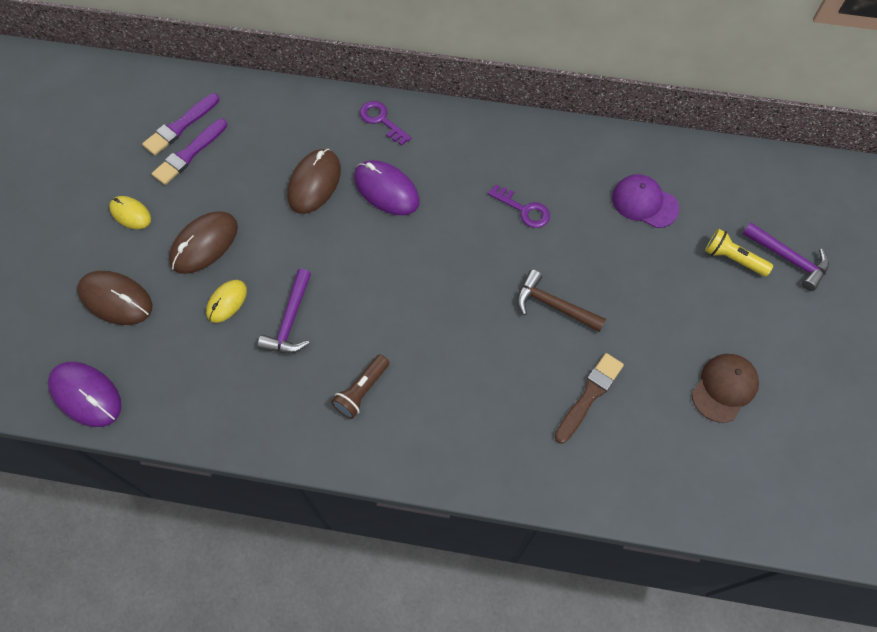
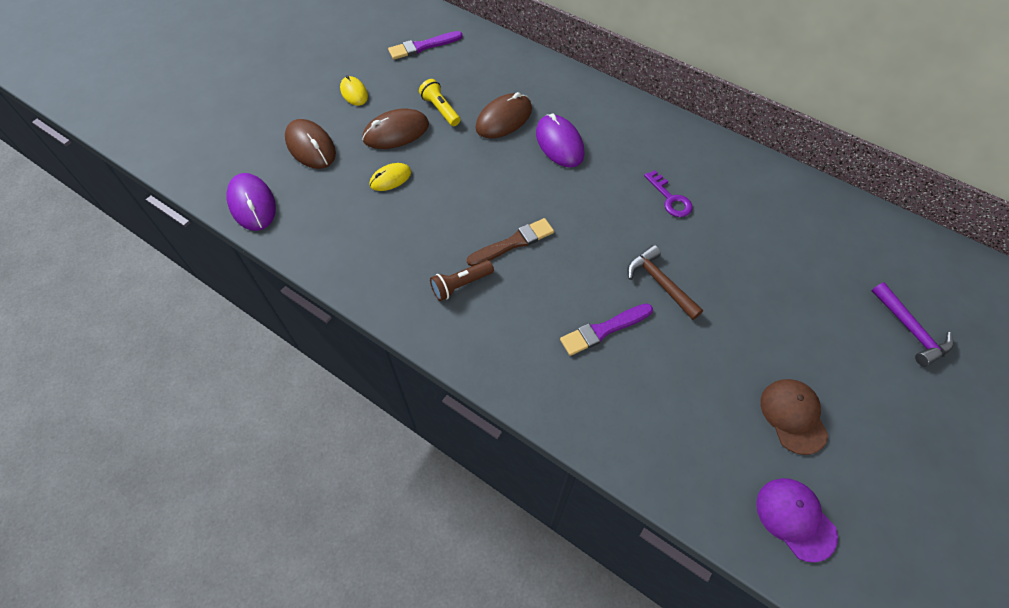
camera: 25 degrees right, 5 degrees down
(189, 154) = (419, 67): purple brush -> purple brush (604, 330)
(290, 320) = (432, 210): purple hammer -> none
(381, 120) = (581, 92): purple key -> none
(589, 396) = (657, 369): brown brush -> brown brush (513, 243)
(644, 203) = (785, 232): purple cap -> purple cap (795, 519)
(724, 388) = (793, 416): brown cap -> brown cap turned 75 degrees counterclockwise
(732, 259) = (852, 309): yellow flashlight -> yellow flashlight (440, 109)

